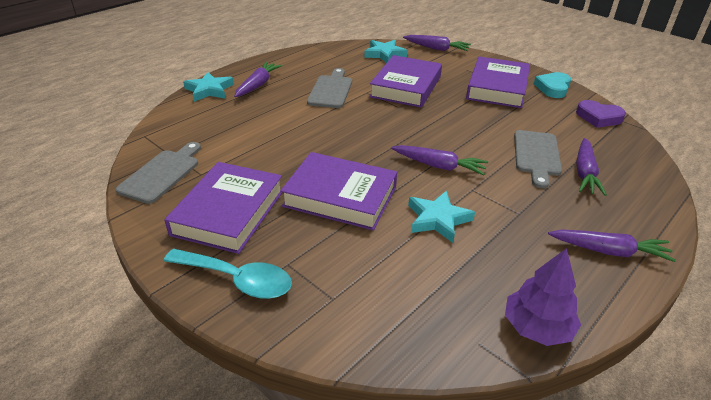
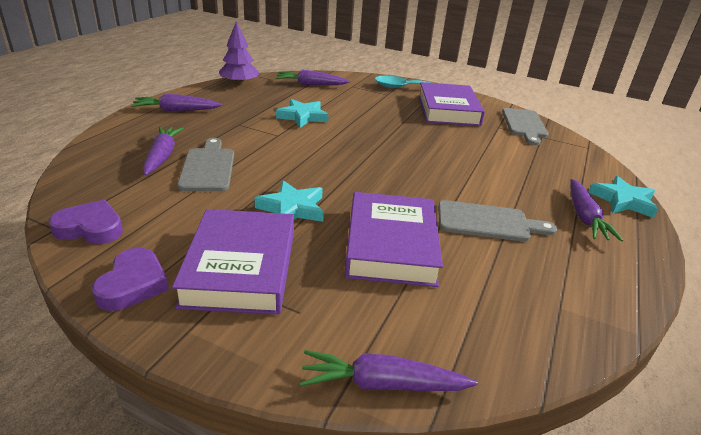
camera: 160 degrees right, 5 degrees down
(331, 90) = (488, 222): grey cutting board -> grey cutting board turned 75 degrees counterclockwise
(340, 196) = (382, 123): purple book -> none
(384, 54) = (480, 331): turquoise star -> turquoise star (292, 208)
(439, 166) = (311, 149): purple carrot -> purple carrot (311, 84)
(553, 88) = (133, 284): turquoise heart -> purple heart

